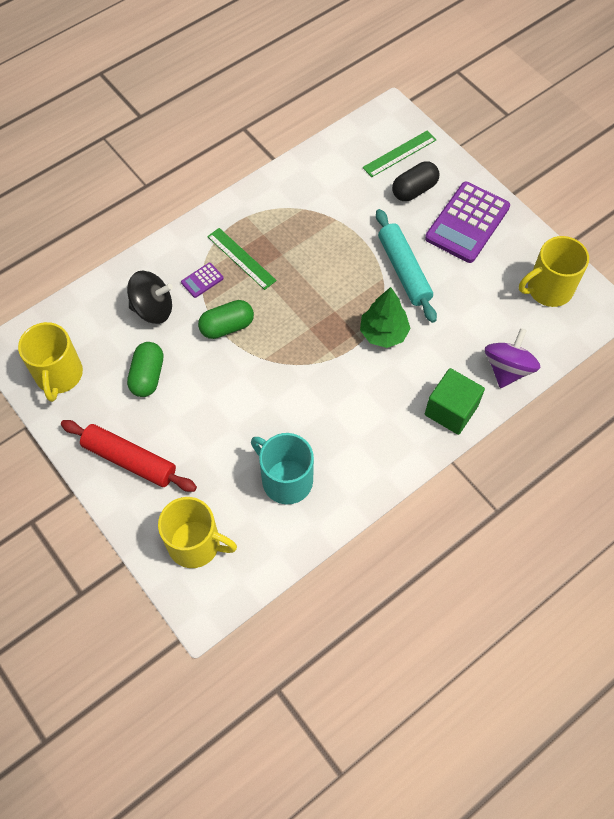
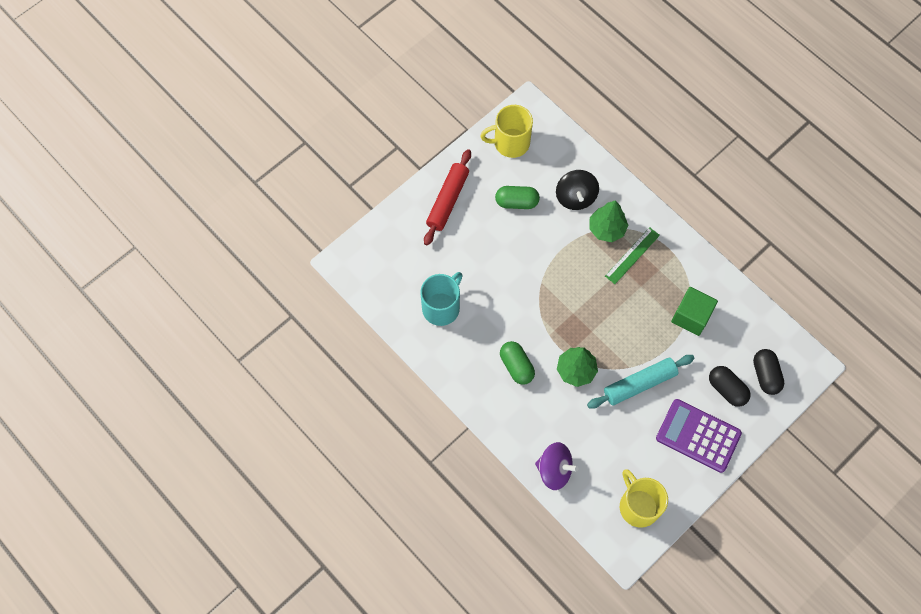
camera: 85 degrees right, 5 degrees up
(196, 544) = (388, 252): yellow mug -> none
(202, 280) = (606, 229): purple calculator -> green tree
(227, 327) = (566, 252): green capsule -> green capsule (516, 366)
(399, 154) = (765, 375): green ruler -> black capsule
(451, 410) = (511, 425): green cube -> green cube (691, 316)

